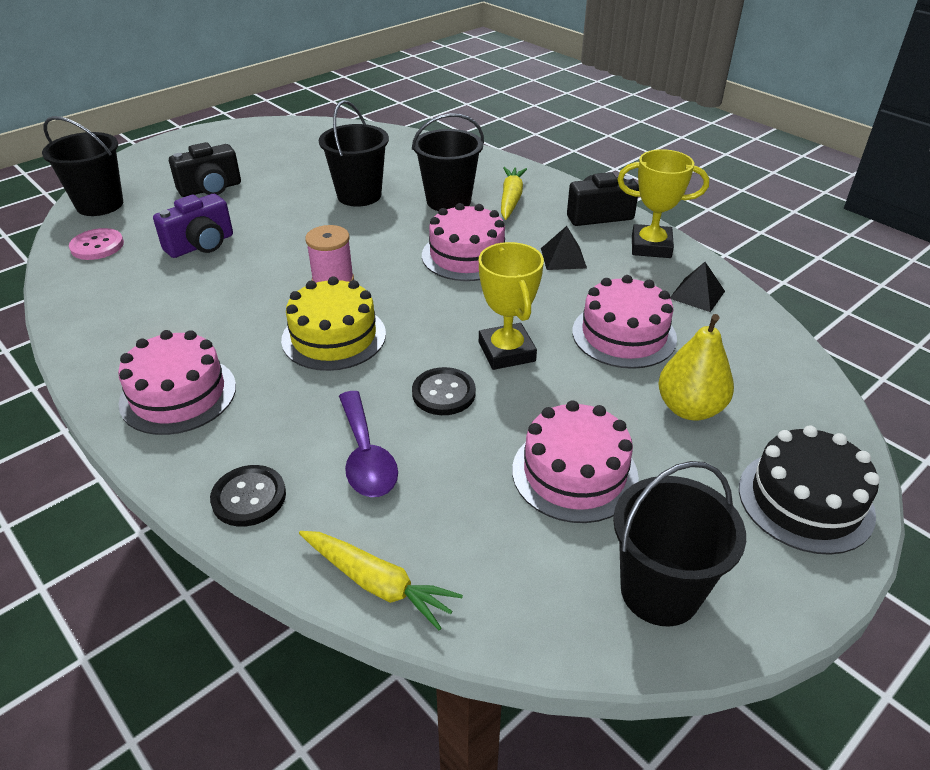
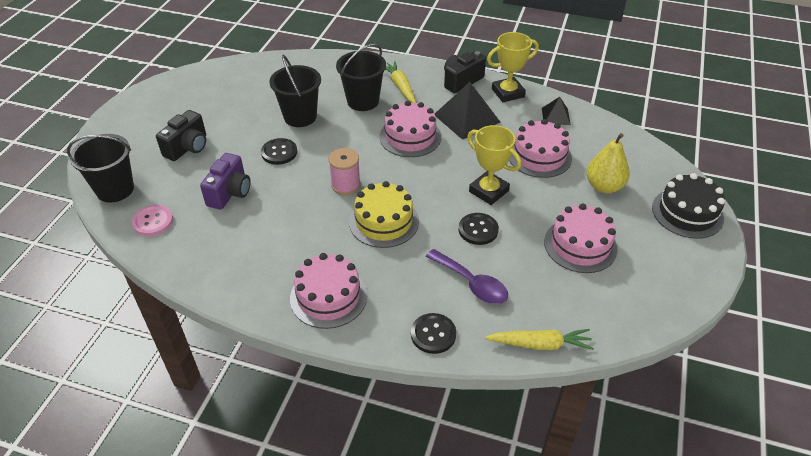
camera: 30 degrees left, 5 degrees up
(297, 223) = (279, 152): none -> black button
(563, 258) = (467, 118): black pyramid -> black pyramid, size x1.81
(660, 591) = (662, 285): black bucket -> none

